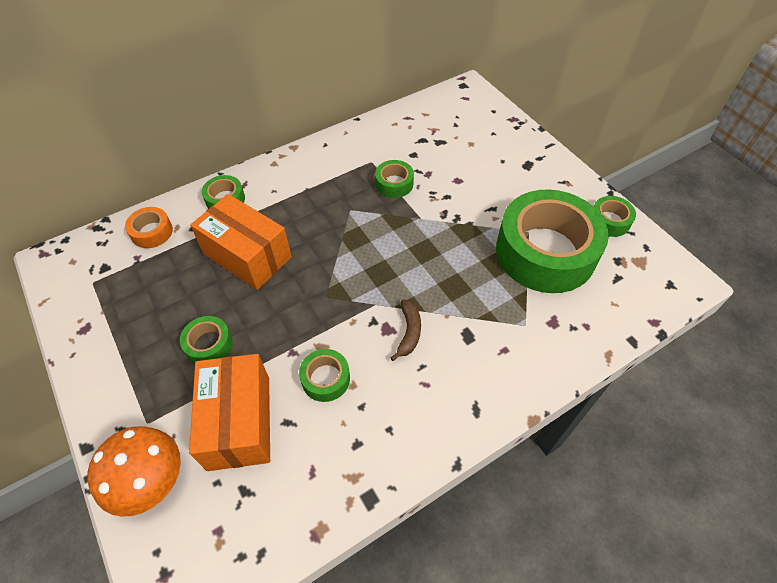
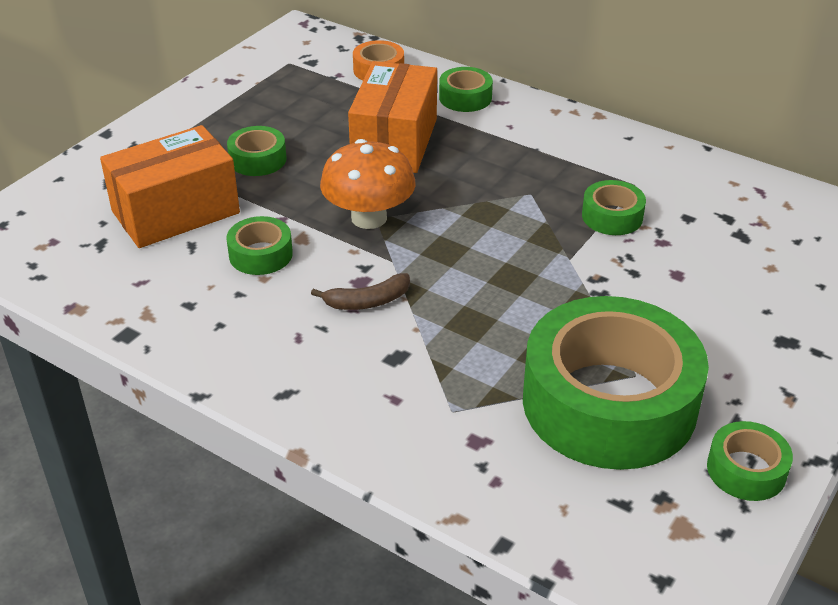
camera: 65 degrees right, 15 degrees down
(150, 480) = (88, 181): orange mushroom -> orange mushroom (369, 218)

